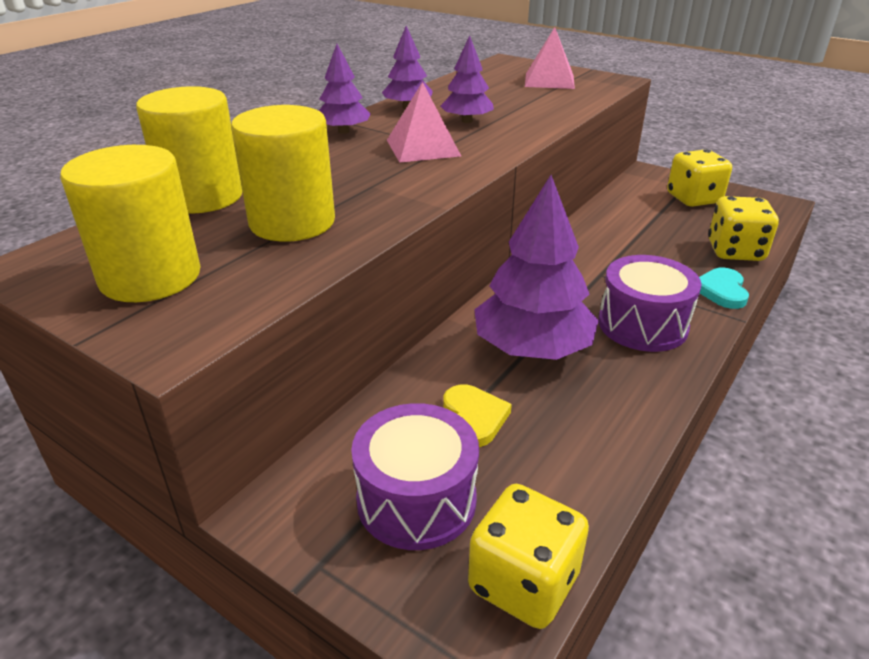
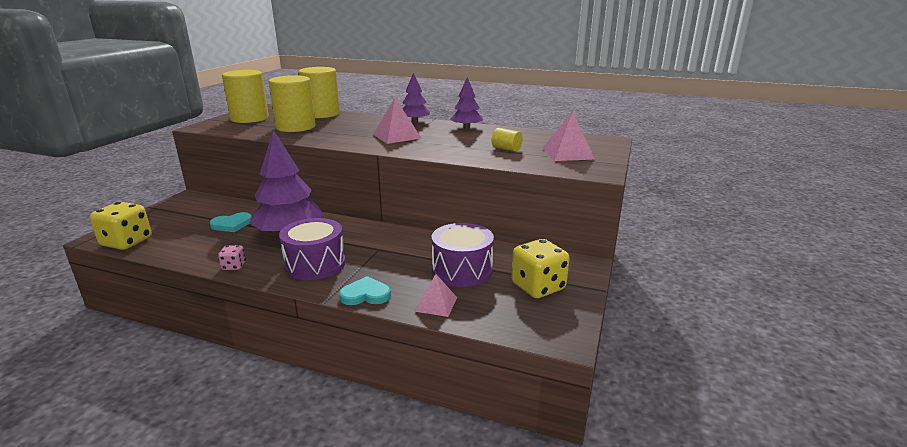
camera: 75 degrees right, 10 degrees down
(416, 499) = (182, 219): purple drum -> purple drum (462, 270)
(467, 121) = (450, 140): purple tree -> none
(474, 418) = (232, 224): yellow heart -> turquoise heart
(521, 100) = (506, 149): none -> yellow cylinder
(647, 402) = (234, 266): none -> pink dice
(735, 251) = (436, 304): yellow dice -> pink pyramid

